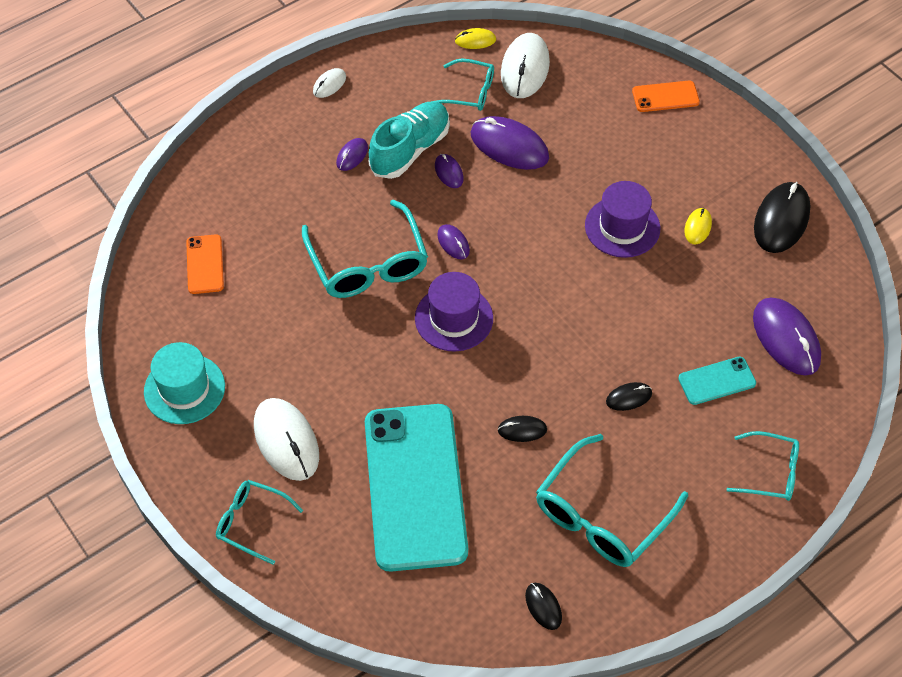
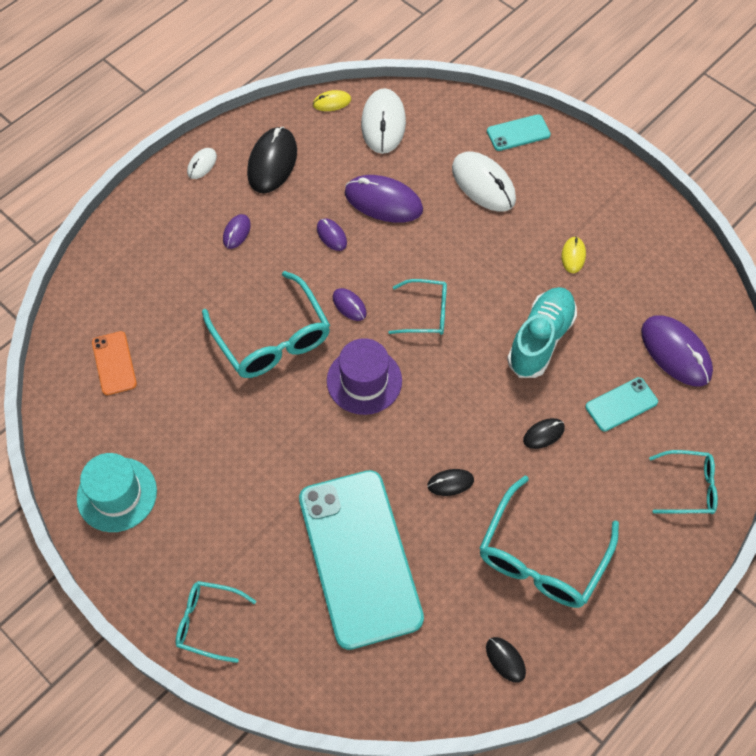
camera: 10 degrees left, 5 degrees up
(286, 441) = (226, 531): white mouse -> white mouse (483, 184)
(410, 150) = (291, 218): turquoise shoe -> turquoise shoe (540, 339)
(469, 92) = (336, 153): turquoise glasses -> turquoise glasses (425, 313)
(622, 227) = (504, 266): purple hat -> none
(665, 97) = (518, 133): orange phone -> turquoise phone
(781, 220) = (647, 237): black mouse -> black mouse (272, 162)

